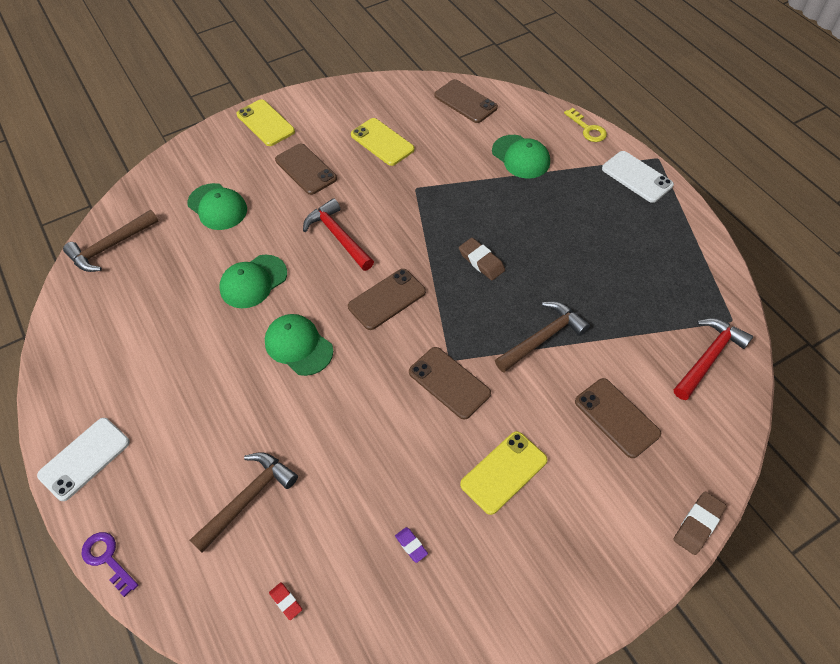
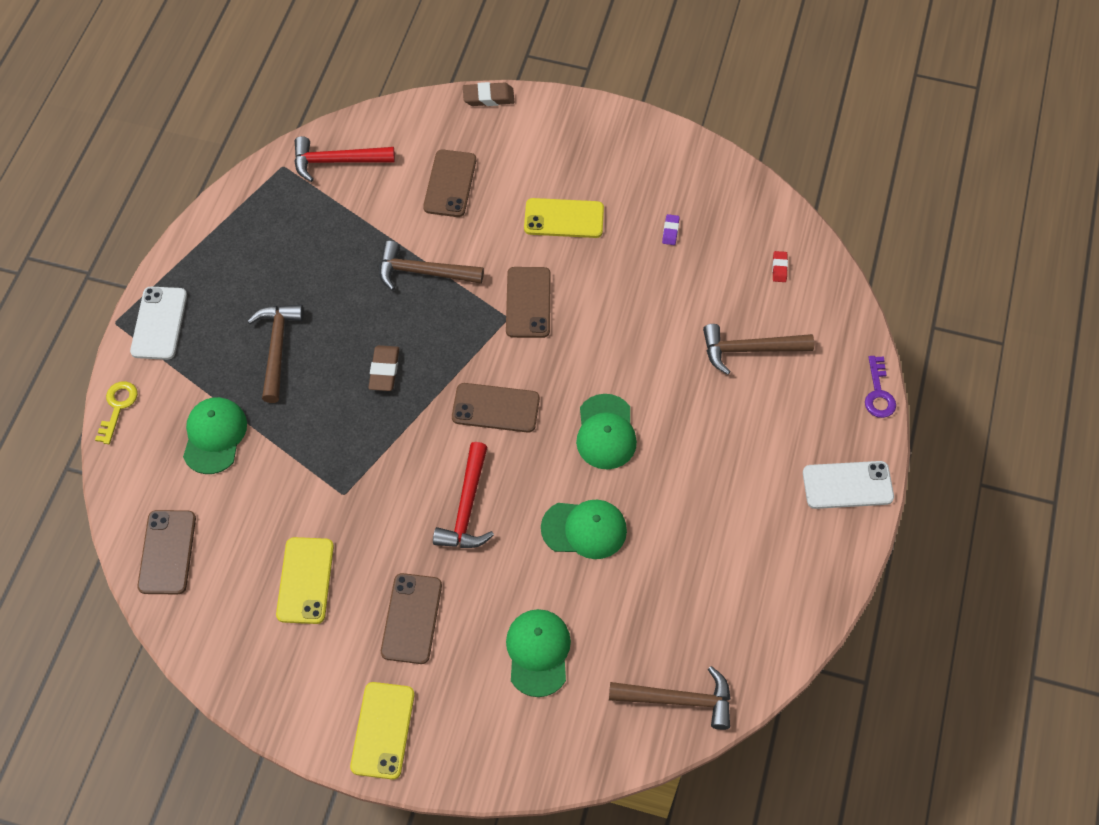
camera: 135 degrees left, 5 degrees up
(557, 220) = (277, 348): none -> brown hammer

